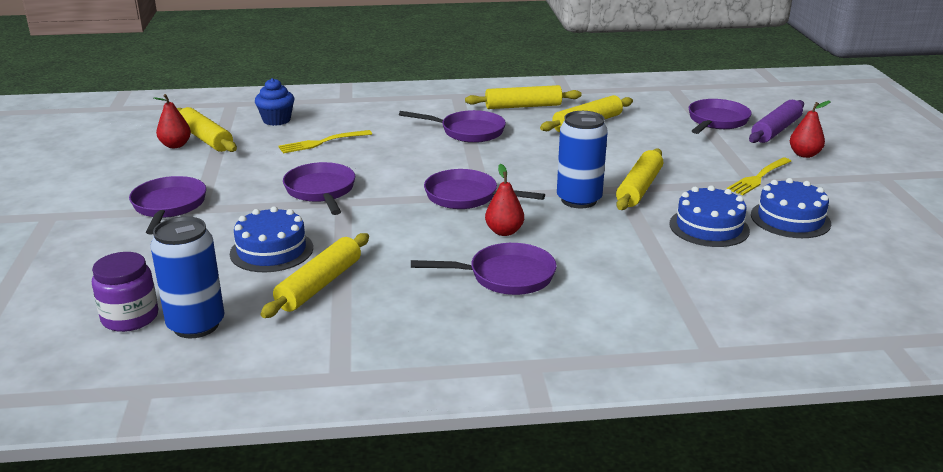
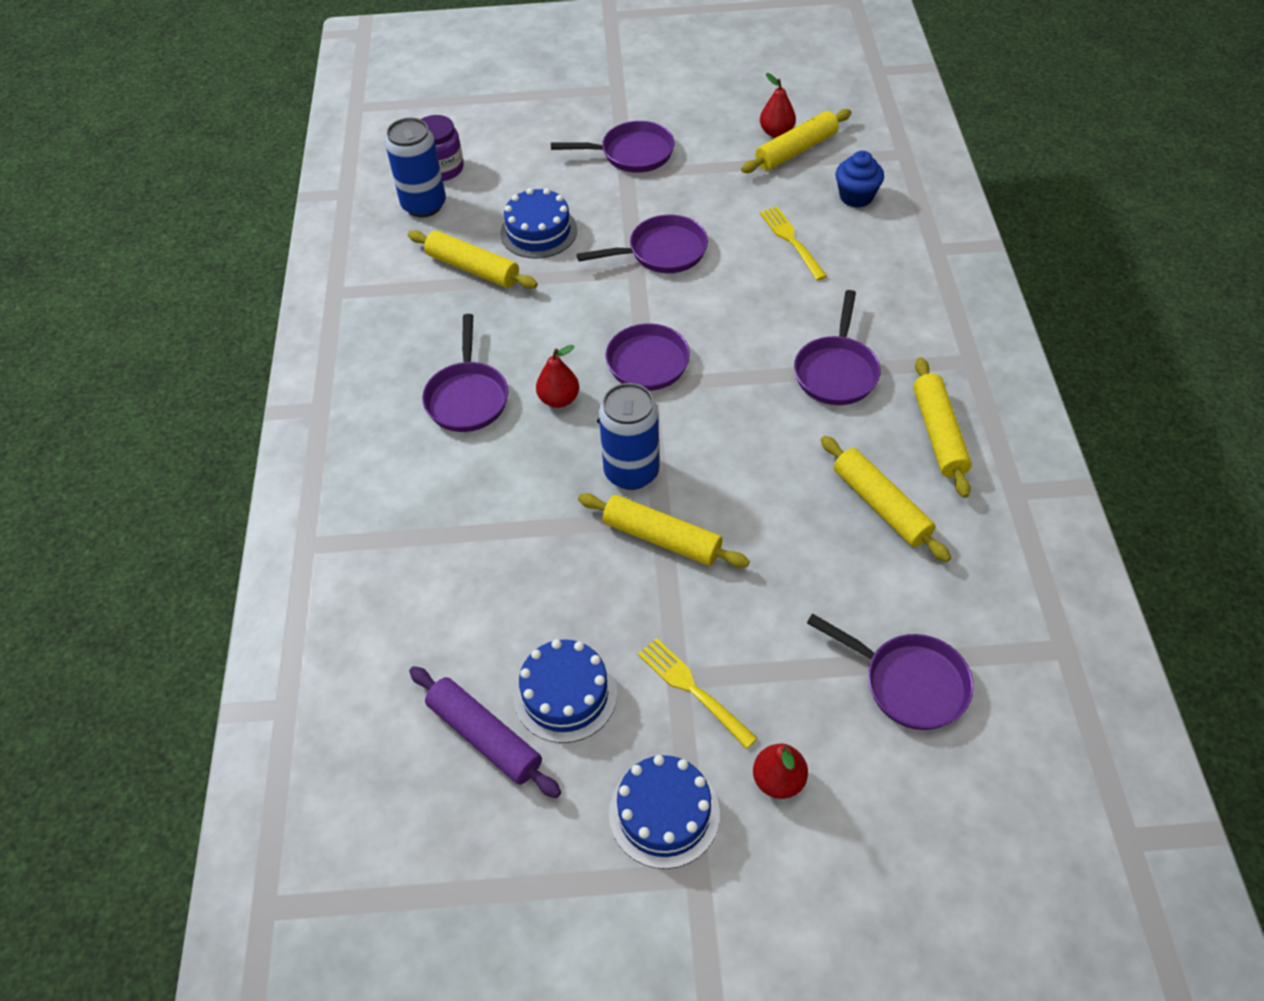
camera: 95 degrees right, 25 degrees up
(709, 227) = (551, 595): blue cake -> blue cake (664, 813)
(776, 130) = (878, 766): purple rolling pin -> purple rolling pin (484, 737)

